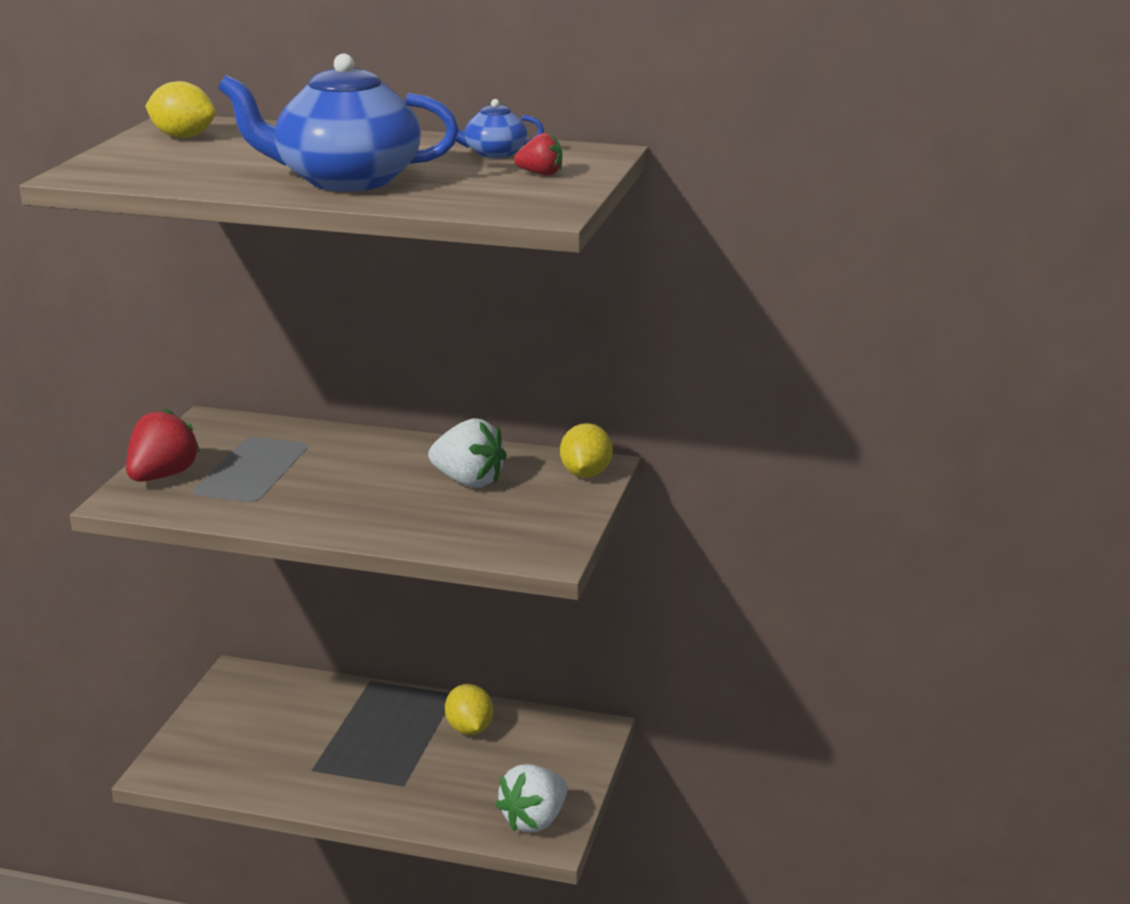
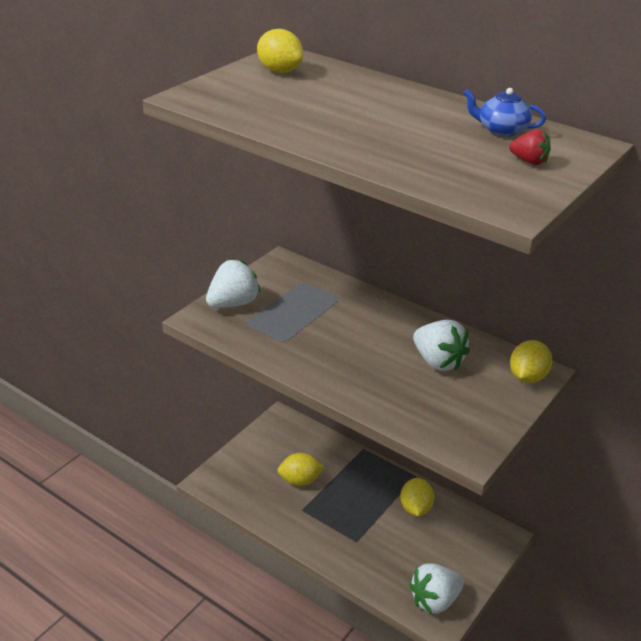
camera: 20 degrees right, 10 degrees up
(163, 476) = (233, 303): red strawberry -> white strawberry
(294, 738) = (300, 480): none -> yellow lemon
(346, 180) = (372, 139): blue teapot -> none

